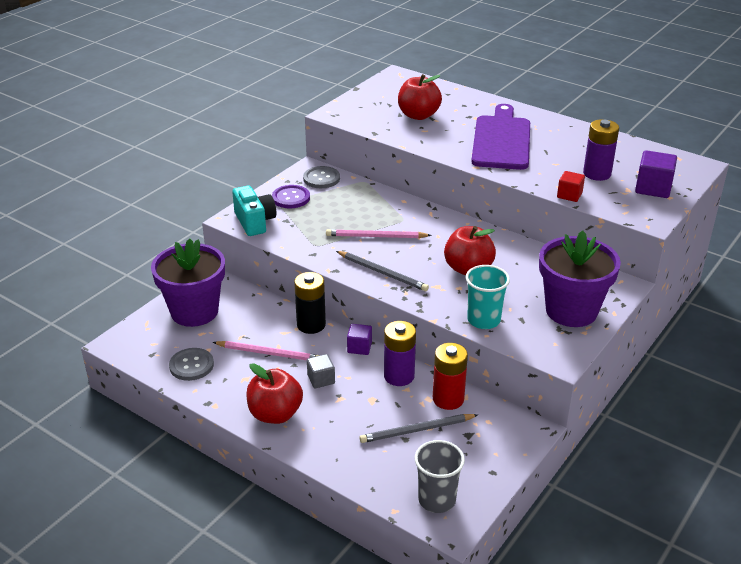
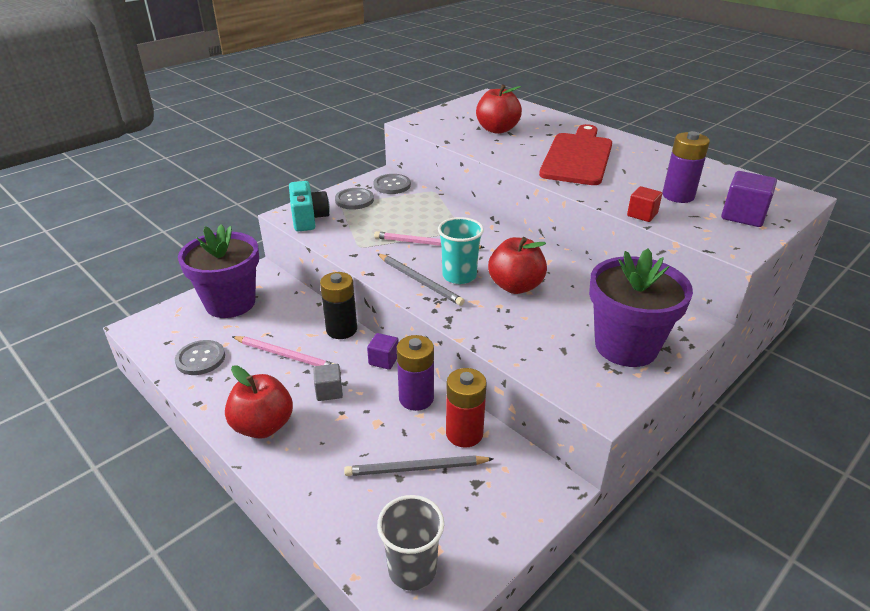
camera: 10 degrees right, 0 degrees up
(291, 198) = (354, 200): purple button -> grey button
(483, 320) = (518, 345): turquoise cup -> turquoise cup (459, 276)
(502, 140) = (578, 157): purple cutting board -> red cutting board

